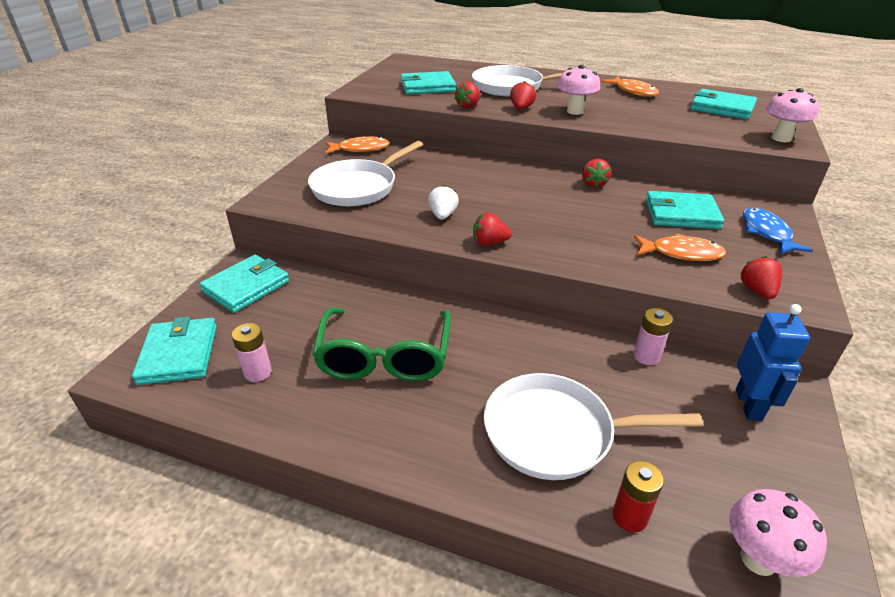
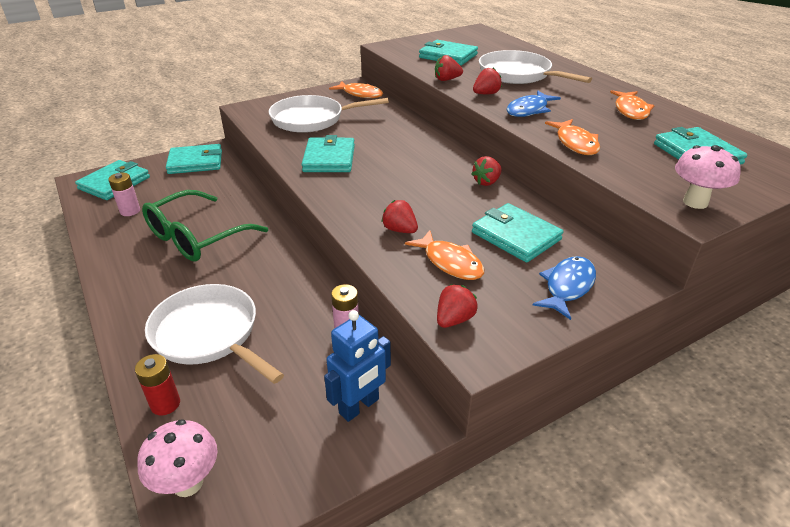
camera: 40 degrees right, 0 degrees up
(443, 215) = (329, 158): white strawberry -> turquoise wallet
(489, 242) = (324, 189): red strawberry -> red strawberry (400, 230)
(575, 111) = (529, 110): pink mushroom -> blue fish
(650, 125) = (575, 143): none -> orange fish

